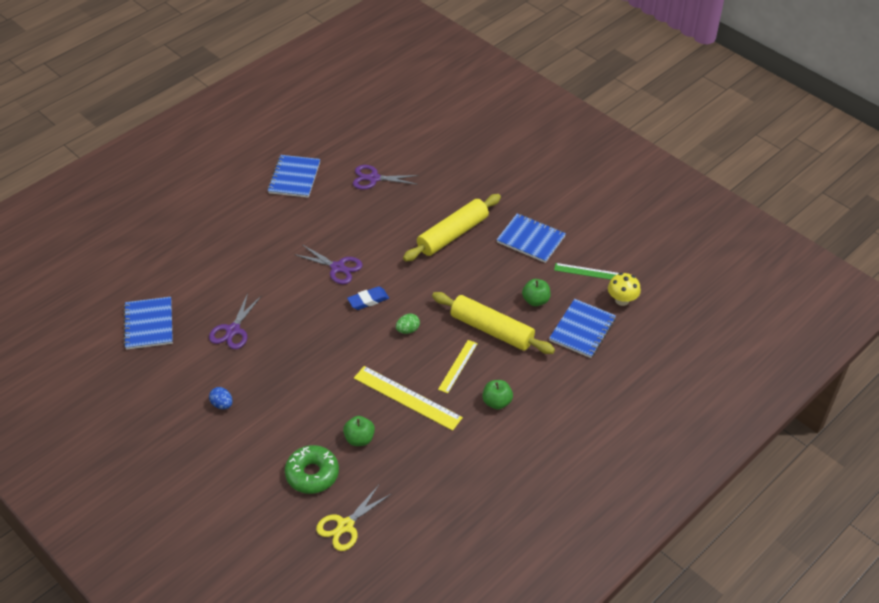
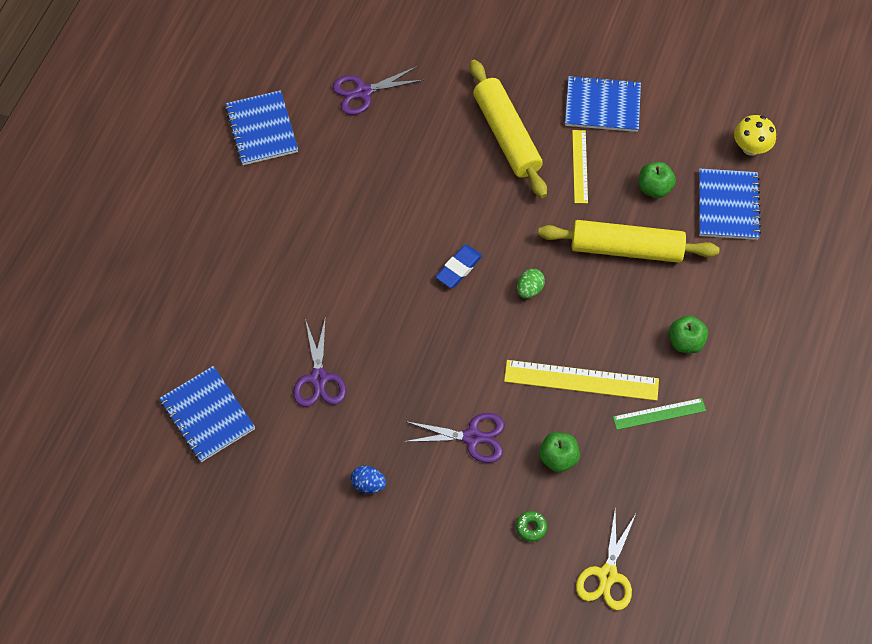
camera: 25 degrees left, 15 degrees up
(312, 474) = (531, 527): green donut -> green donut, size x0.45
(338, 267) = (394, 238): purple scissors -> purple scissors (472, 437)
(453, 234) = (507, 135): yellow rolling pin -> yellow rolling pin turned 45 degrees counterclockwise
(458, 366) = (615, 313): yellow ruler -> yellow ruler (580, 166)
(587, 272) = (691, 125): green ruler -> green ruler (659, 414)

